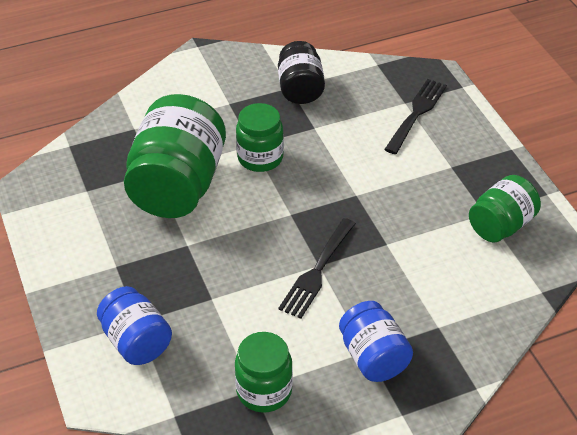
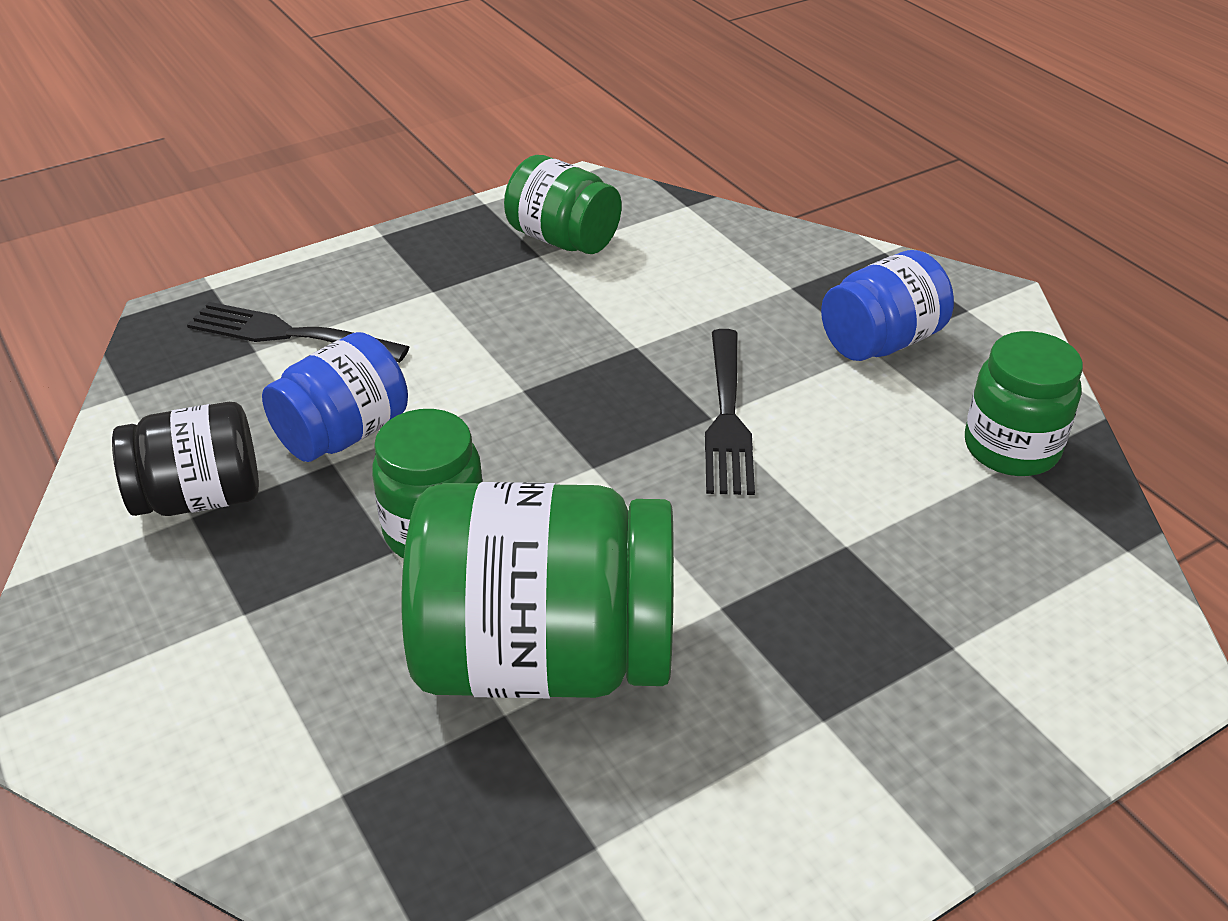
camera: 100 degrees left, 5 degrees down
(136, 341) = (1003, 637): blue jar -> blue jar (343, 434)
(317, 271) = (727, 417): black fork -> black fork turned 75 degrees clockwise

